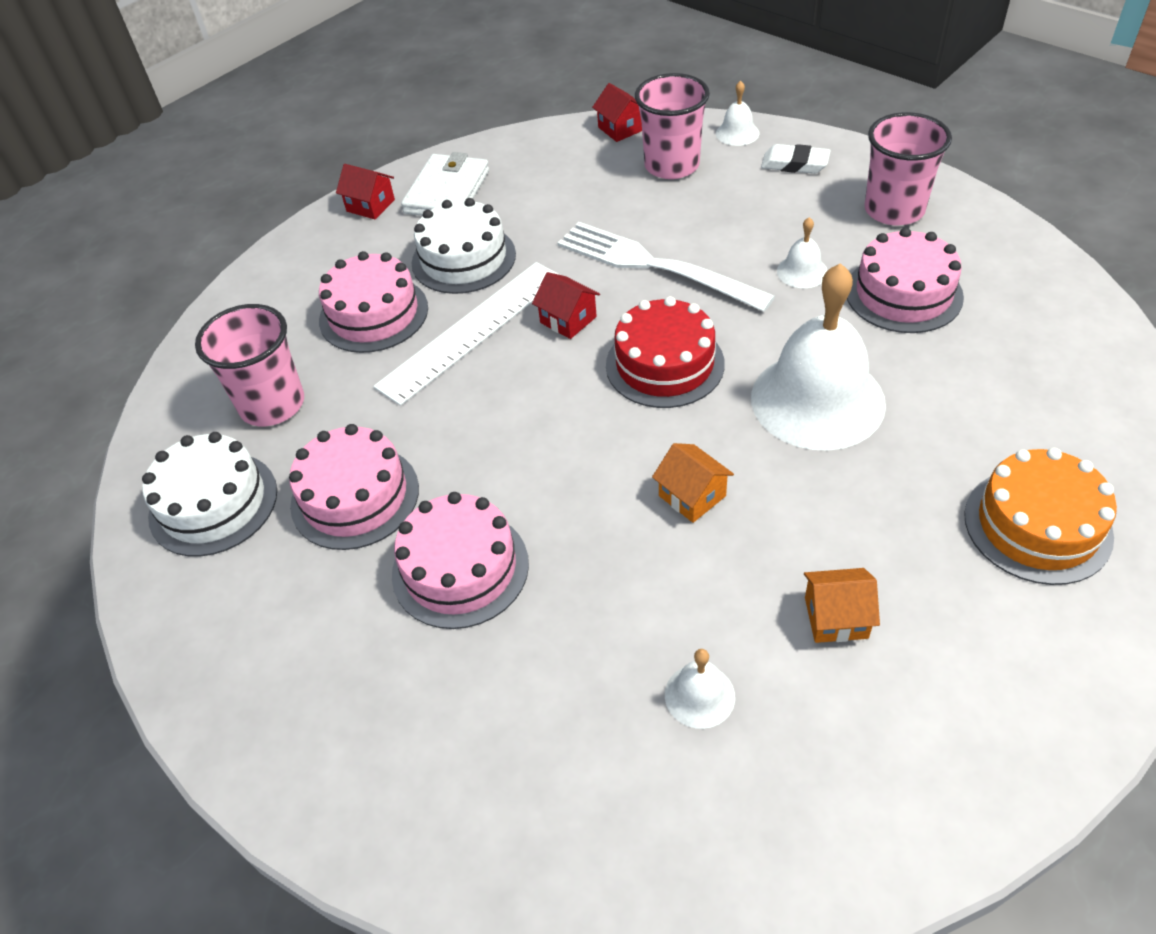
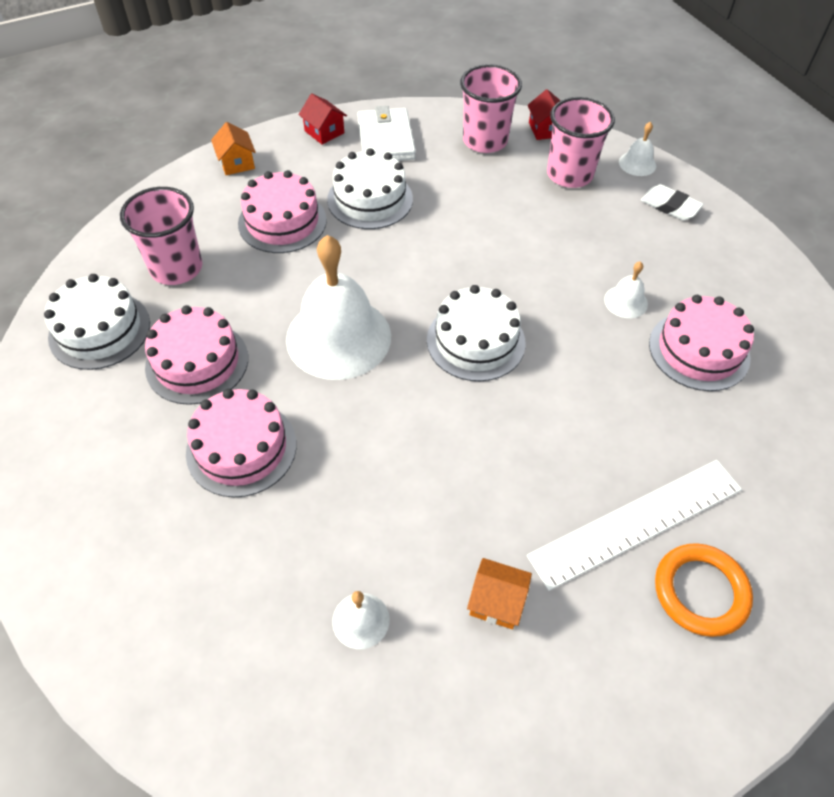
camera: 15 degrees right, 5 degrees up
(447, 192) = (386, 139): white wallet -> white wallet turned 45 degrees counterclockwise
(472, 330) = (346, 260): white ruler -> white ruler (636, 522)
(568, 320) = (421, 277): red house -> none
(654, 266) = (511, 255): white fork -> none
(664, 364) = (475, 341): red cake -> white cake
(692, 496) = (439, 457): orange house -> orange house (237, 163)
(817, 400) = (579, 415): white bell -> white bell (338, 337)
(894, 210) = (731, 274): pink cup -> pink cup (485, 141)
(1037, 525) = (700, 591): orange cake -> orange ring

